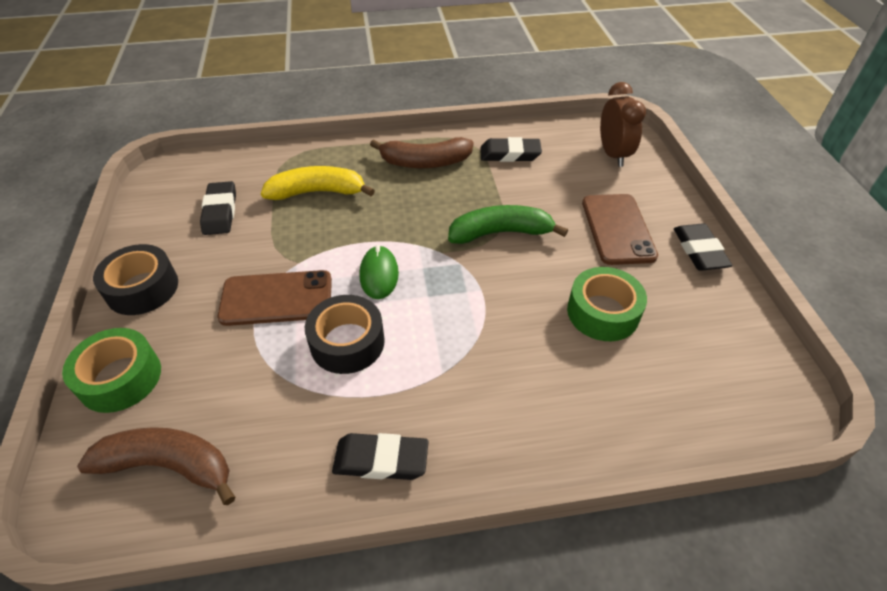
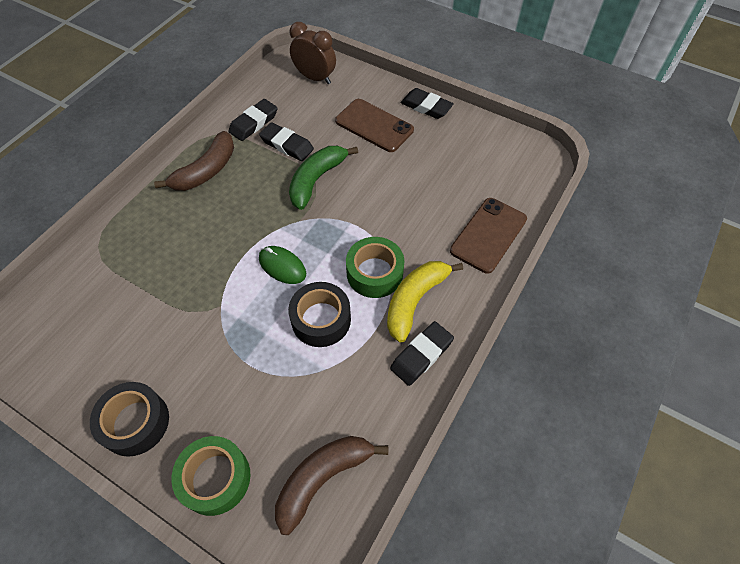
camera: 50 degrees left, 10 degrees up
(220, 212) = (107, 326): black eraser -> black eraser (287, 145)
(276, 298) = (241, 338): brown phone -> brown phone (488, 235)
(317, 192) = (161, 251): yellow banana -> yellow banana (415, 301)
(603, 312) = (423, 181): green tape -> green tape (374, 273)

